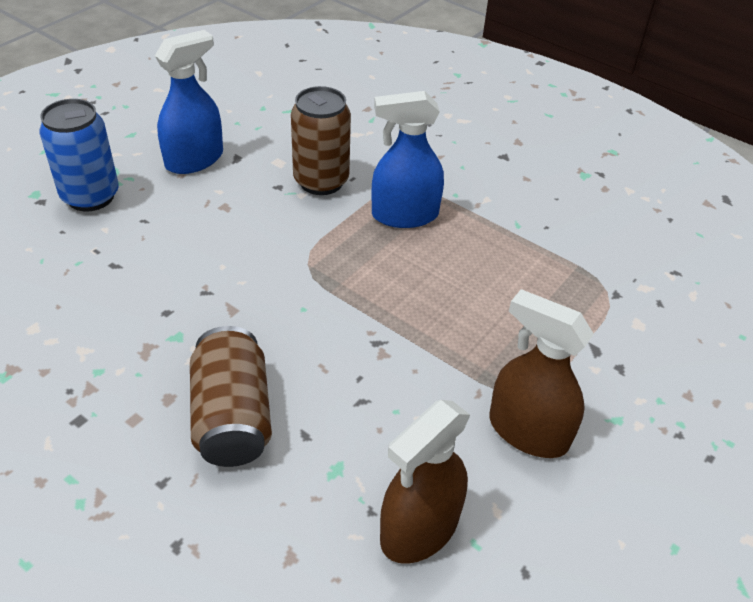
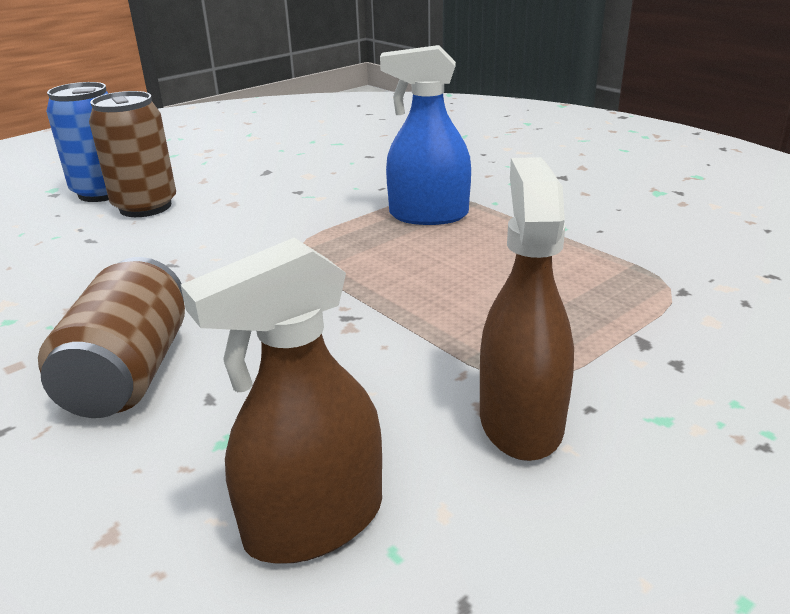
camera: 15 degrees right, 15 degrees down
(194, 160) = (223, 171): blue spray bottle -> none
(321, 181) = (346, 188): brown can -> brown can (145, 207)
(527, 431) = (520, 421): brown spray bottle -> brown spray bottle turned 45 degrees clockwise

